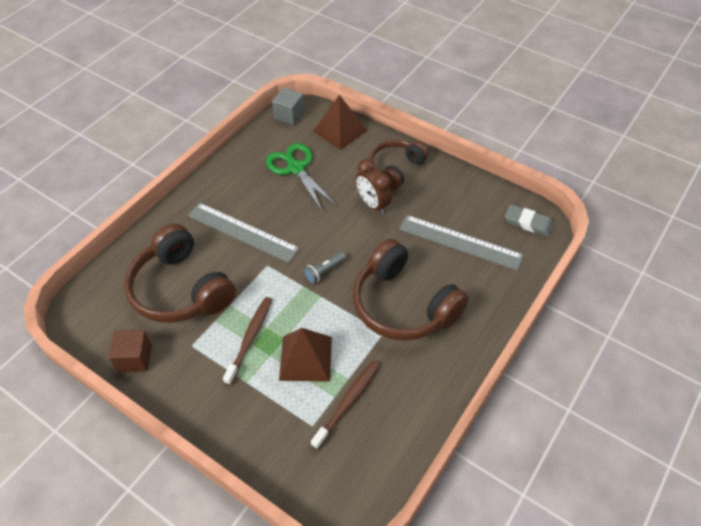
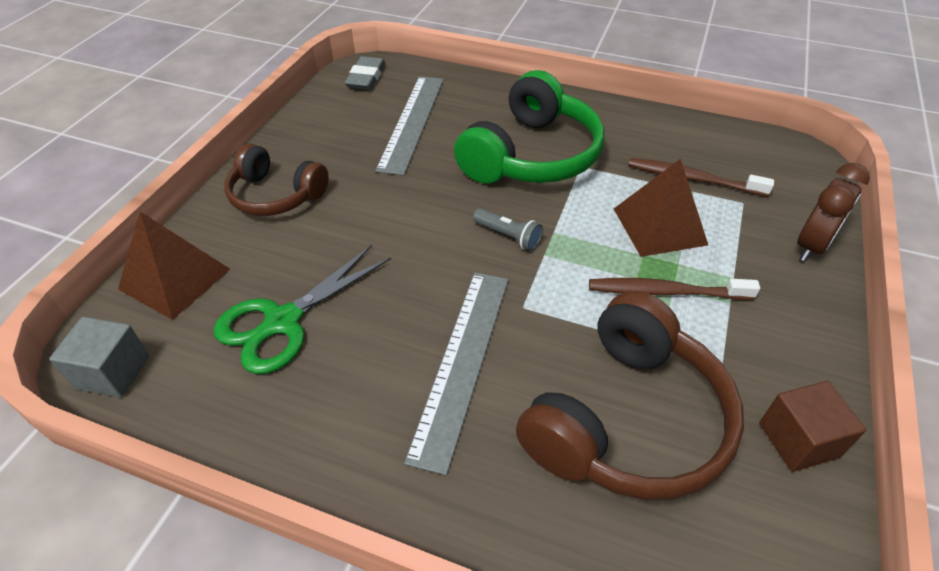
camera: 105 degrees left, 5 degrees down
(373, 204) = (359, 208): brown clock -> brown clock (811, 246)
(403, 305) = (531, 155): brown headphones -> green headphones

